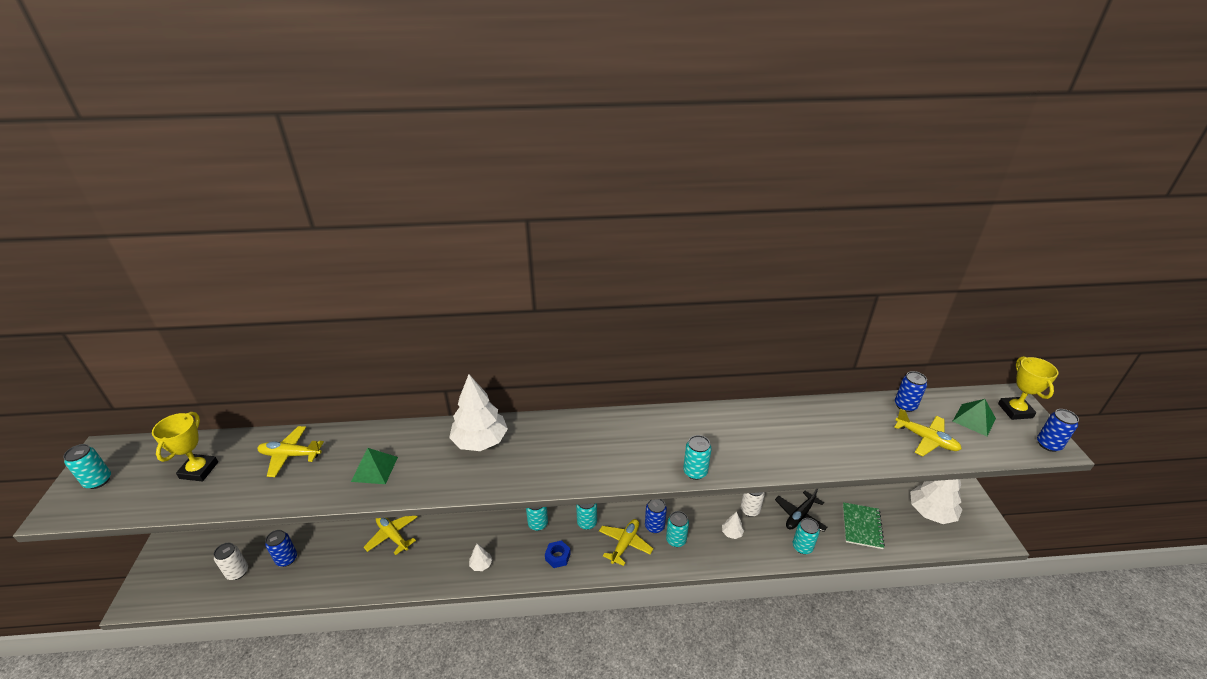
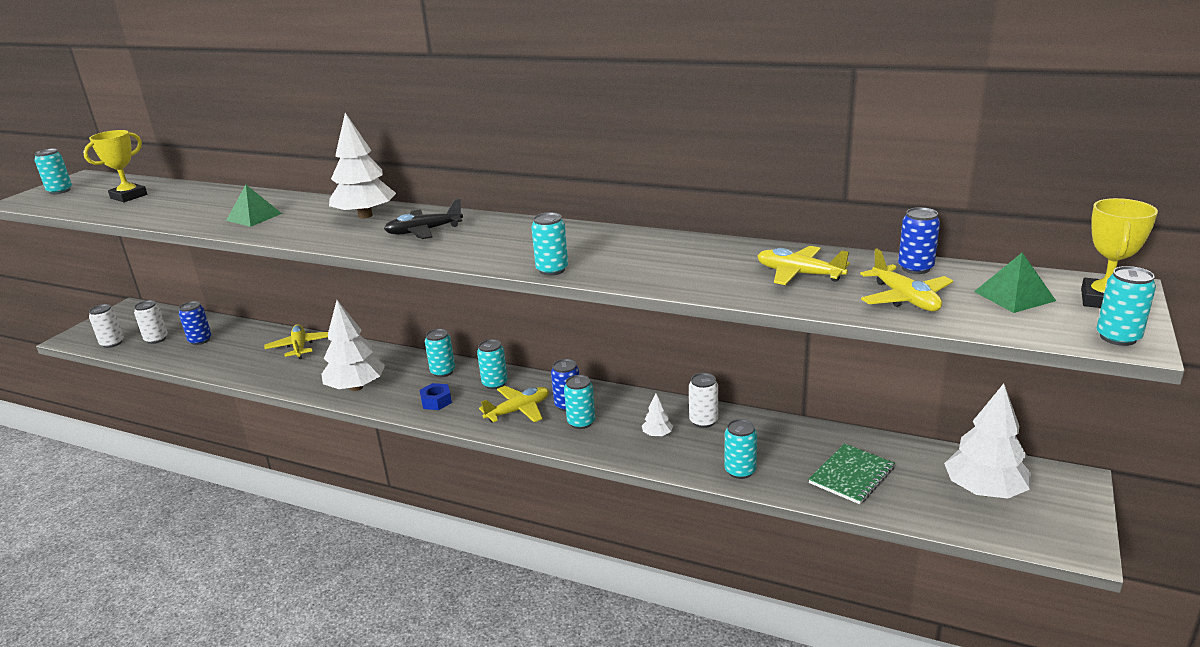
camera: 30 degrees right, 10 degrees down
(191, 593) = (112, 343): none -> white can
(290, 455) = (202, 199): yellow plane -> yellow plane (799, 274)
(481, 564) = (356, 387): white tree -> white tree, size x2.24
(800, 516) = (768, 443): black plane -> black plane (424, 231)
(1048, 444) = (1118, 337): blue can -> turquoise can

